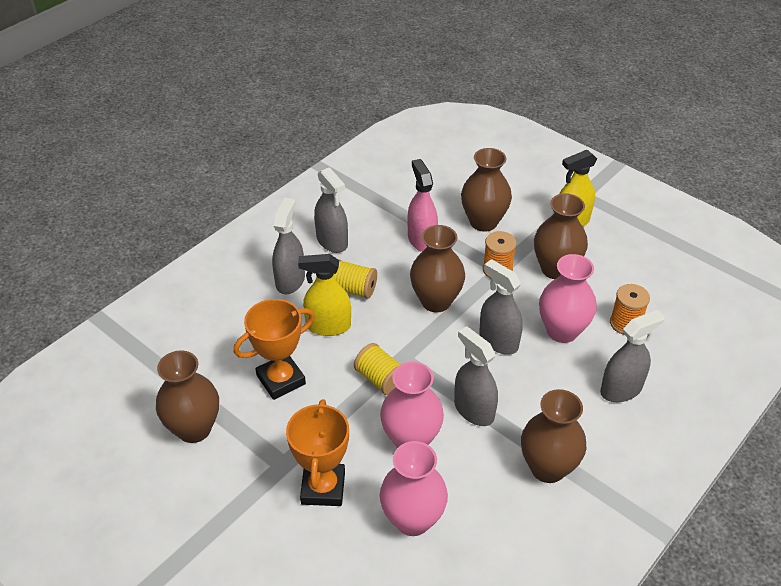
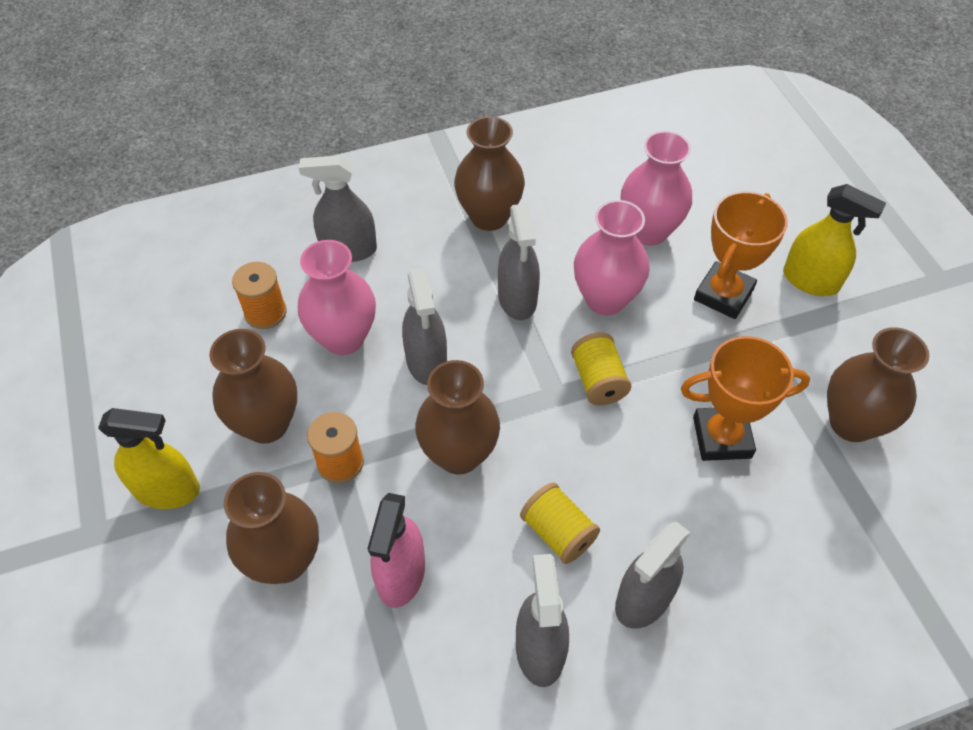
camera: 150 degrees left, 10 degrees up
(328, 326) = (624, 487): yellow spray bottle -> yellow spray bottle (810, 280)

